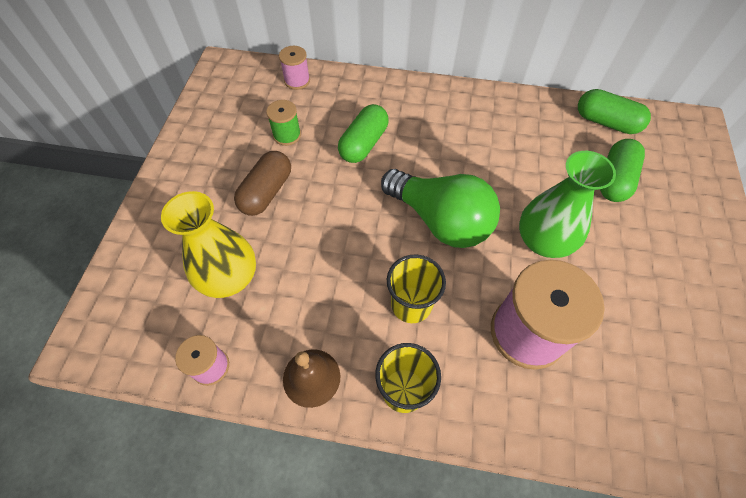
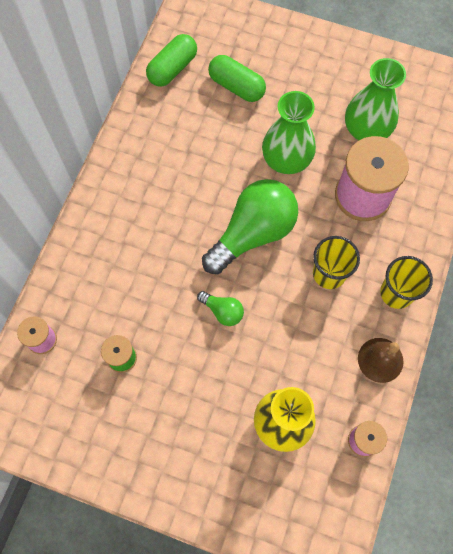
camera: 80 degrees left, 10 degrees up
(267, 192) = (193, 383): brown capsule -> none
(345, 206) = (223, 311): none -> green light bulb
(364, 144) = (151, 283): green capsule -> none
(624, 327) = (366, 130): none -> green vase

